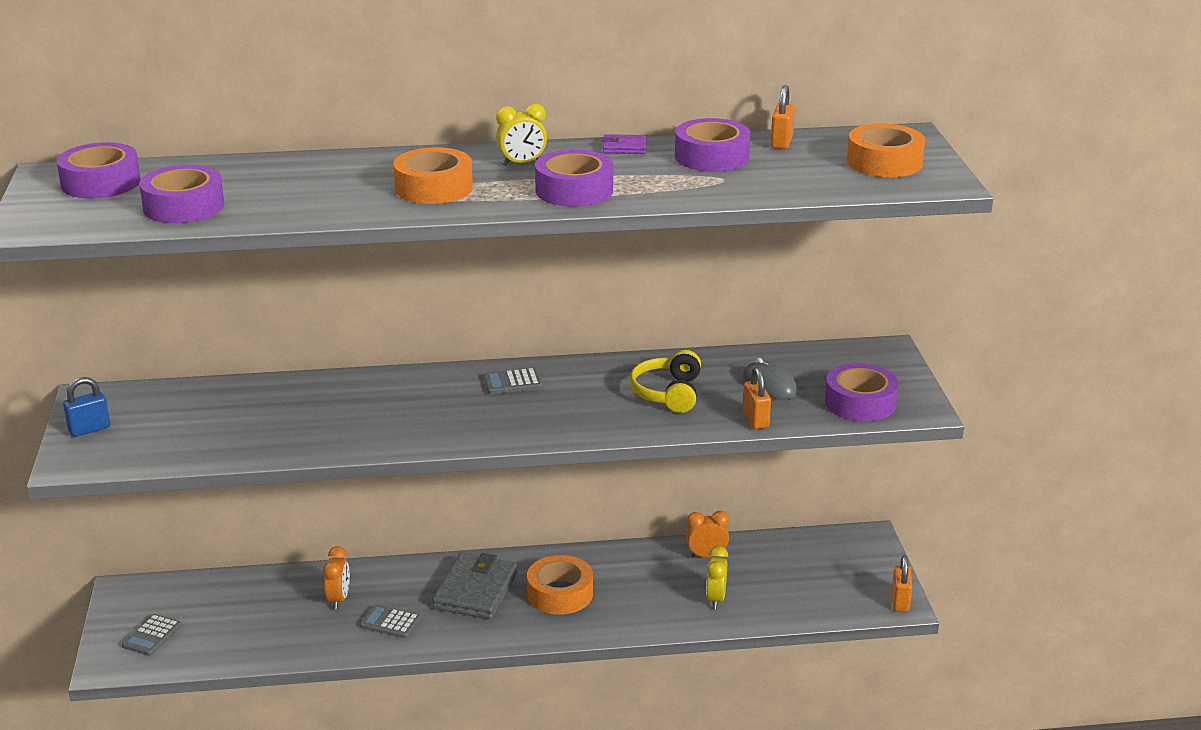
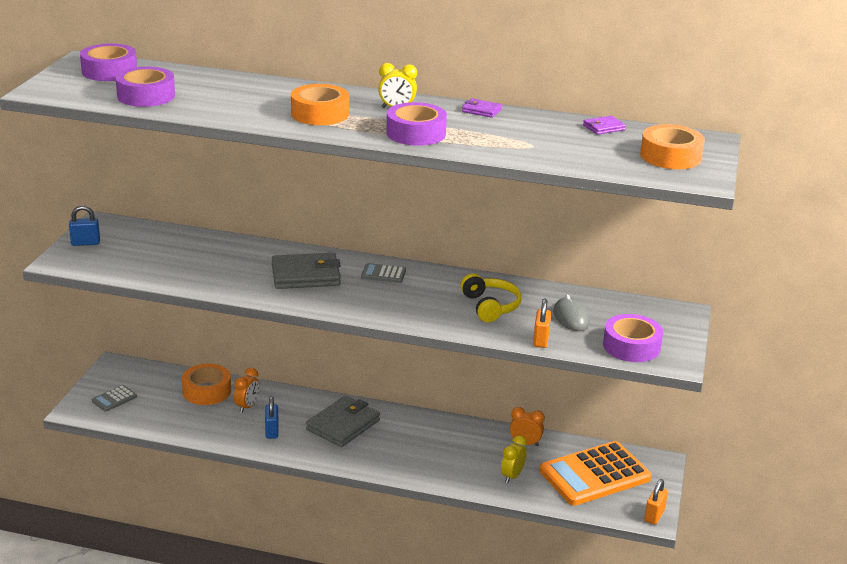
camera: 20 degrees right, 0 degrees up
(390, 622) = (272, 431): grey calculator -> blue padlock
(417, 406) = (306, 275): none -> grey wallet
(560, 594) = (401, 442): orange tape -> orange tape (207, 391)
(668, 393) = (490, 306): yellow headphones -> yellow headphones turned 135 degrees clockwise
(711, 157) = (540, 128): purple tape -> none
(781, 142) = (604, 127): orange padlock -> purple wallet
(807, 572) = (594, 475): none -> orange calculator

